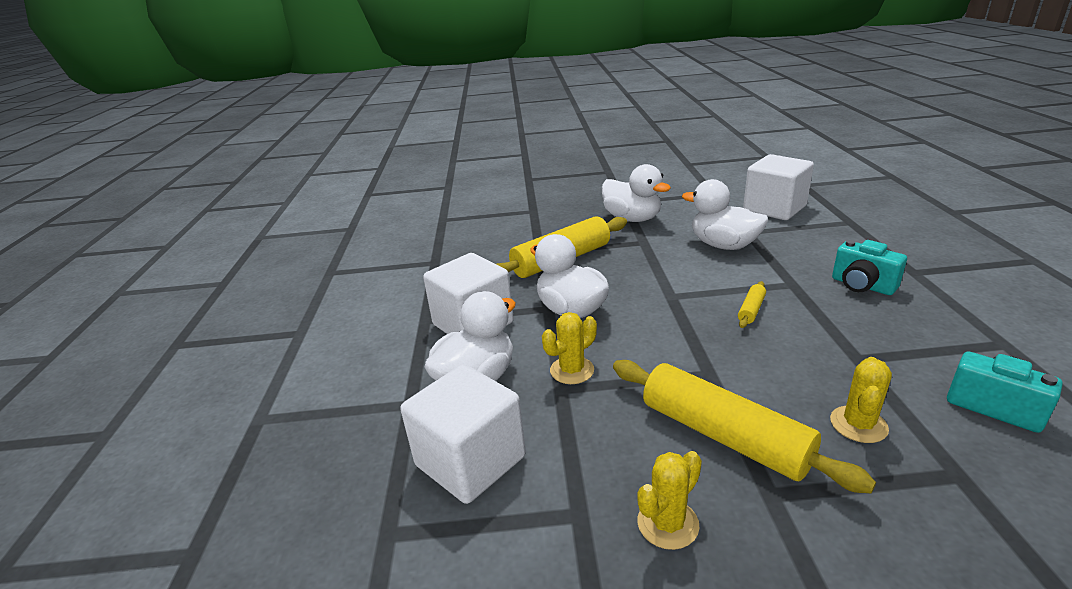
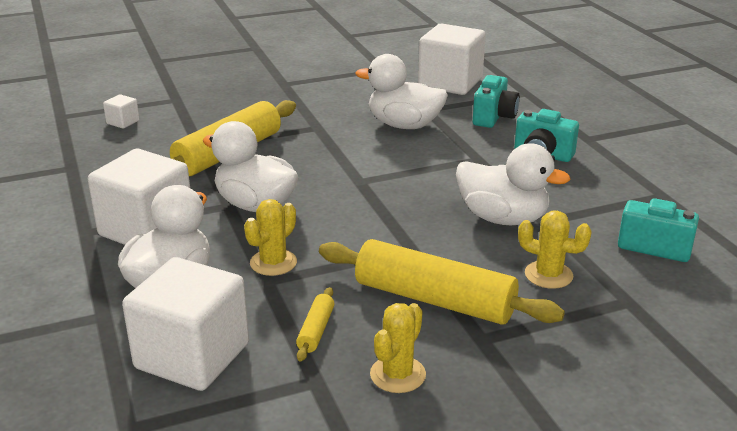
camera: 20 degrees left, 0 degrees up
(486, 227) = (123, 122): none -> white cube
(632, 219) = (298, 102): white duck -> white duck (503, 218)
(751, 310) = (442, 187): yellow rolling pin -> yellow rolling pin (316, 330)
(814, 244) = (494, 117): none -> turquoise camera
(858, 424) = (548, 275): yellow cactus -> yellow cactus turned 75 degrees counterclockwise

